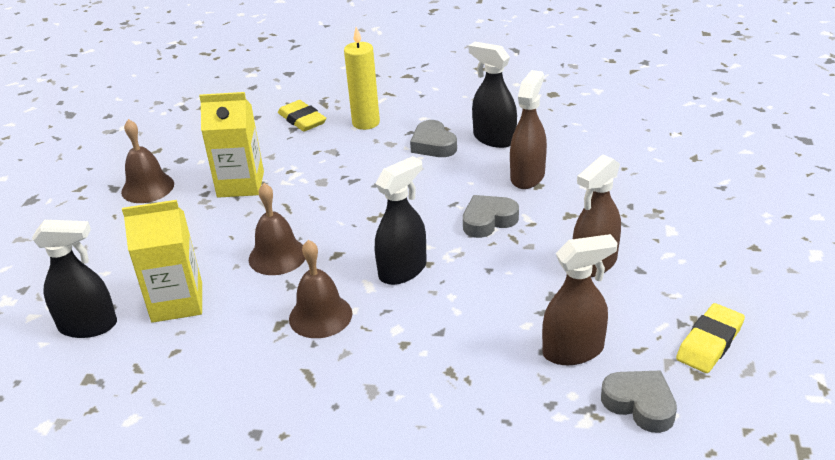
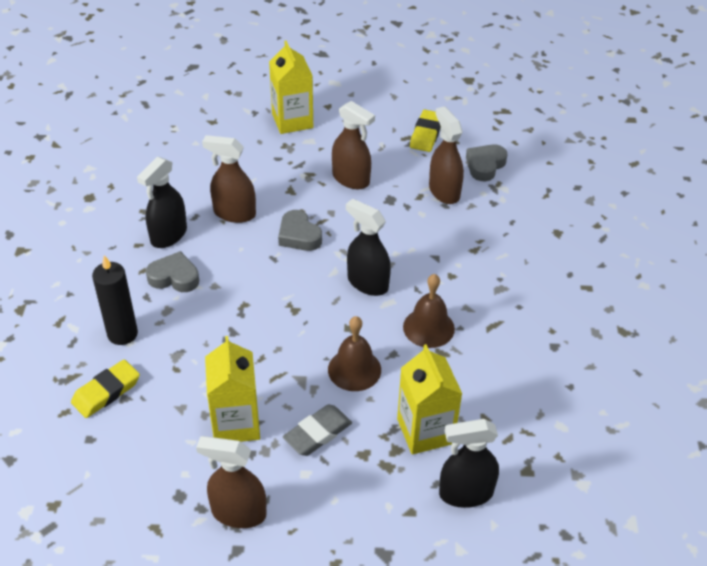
camera: 100 degrees left, 10 degrees up
(88, 326) = (465, 493): black spray bottle -> black spray bottle turned 90 degrees counterclockwise
(147, 188) = (238, 513): brown bell -> brown spray bottle
(208, 231) = (317, 433): none -> grey eraser
(366, 123) = (122, 334): yellow candle -> black candle
(433, 145) = (174, 277): grey heart -> grey heart turned 135 degrees counterclockwise
(709, 342) = (426, 134): yellow eraser -> yellow eraser turned 75 degrees clockwise
(711, 216) = (292, 121): none -> yellow carton

